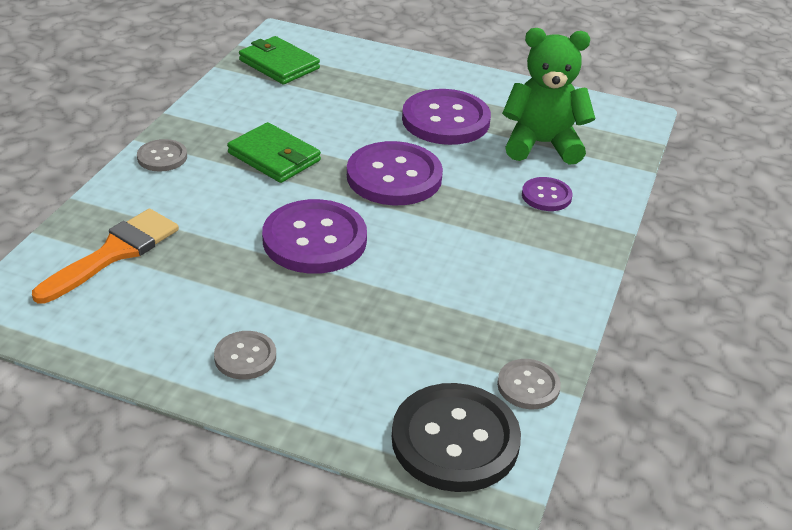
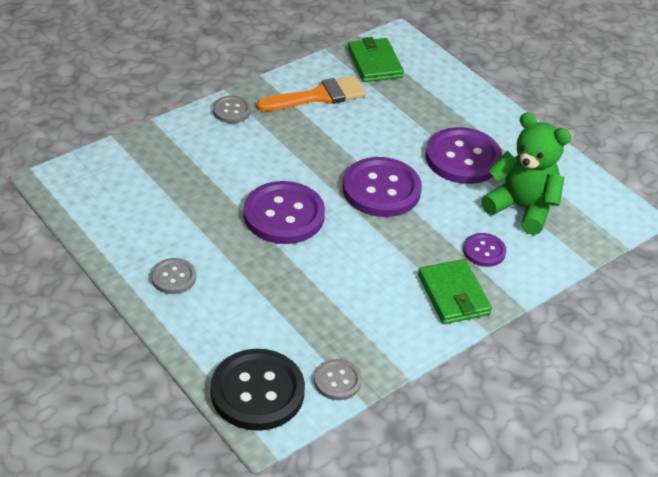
camera: 30 degrees right, 5 degrees up
(114, 253) = (148, 171): orange brush -> orange brush (318, 96)
(274, 157) = (308, 140): green wallet -> green wallet (453, 295)

